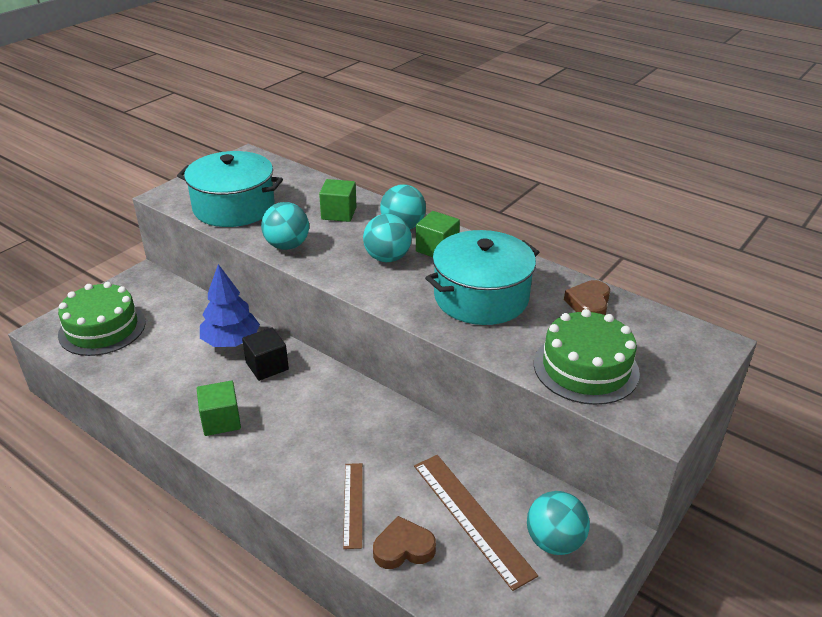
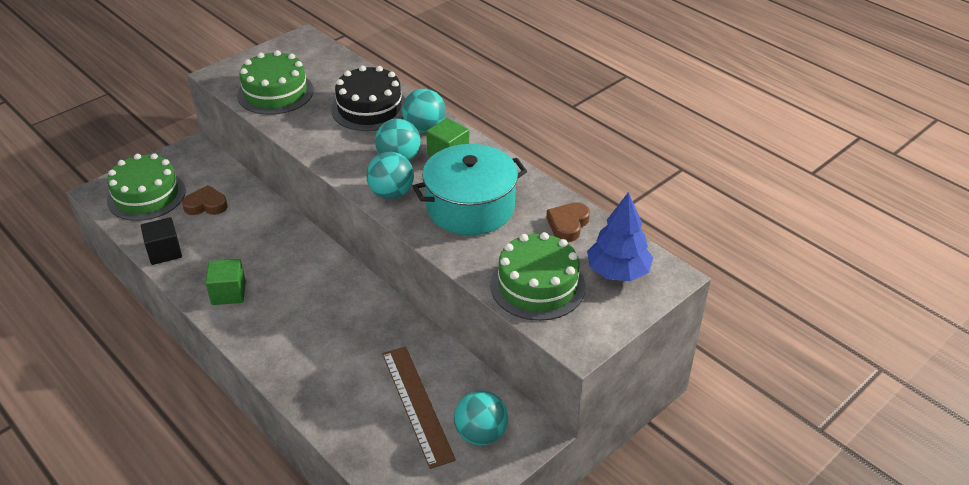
camera: 10 degrees right, 5 degrees up
(231, 341) = (256, 220): blue tree -> blue tree (618, 272)
(234, 207) = (275, 93): turquoise pot -> green cake
(267, 366) = (281, 247): black cube -> black cube (164, 252)
(287, 245) = (312, 137): turquoise ball -> turquoise ball (391, 193)
(339, 213) = (370, 108): green cube -> black cake
(353, 504) = (320, 380): brown ruler -> none
(403, 548) = (350, 422): brown heart -> brown heart (206, 205)

